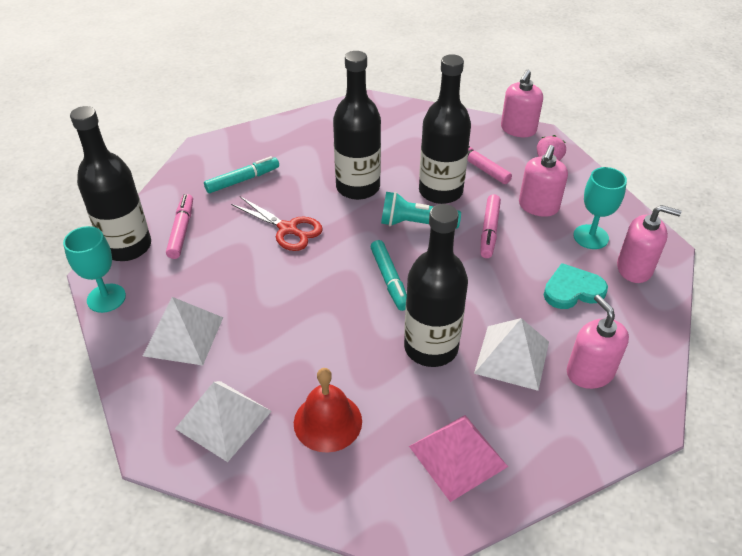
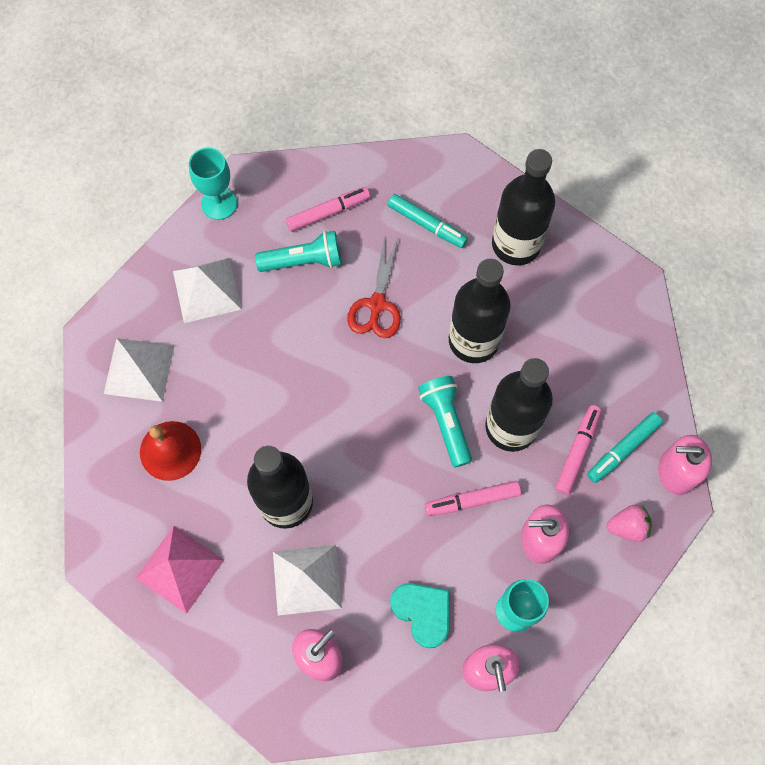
camera: 65 degrees right, 25 degrees up
(127, 247) = (285, 180): black bottle -> black bottle (516, 244)
(212, 260) = (303, 261): none -> turquoise flashlight
(389, 279) = (354, 430): turquoise marker -> turquoise marker (623, 449)

